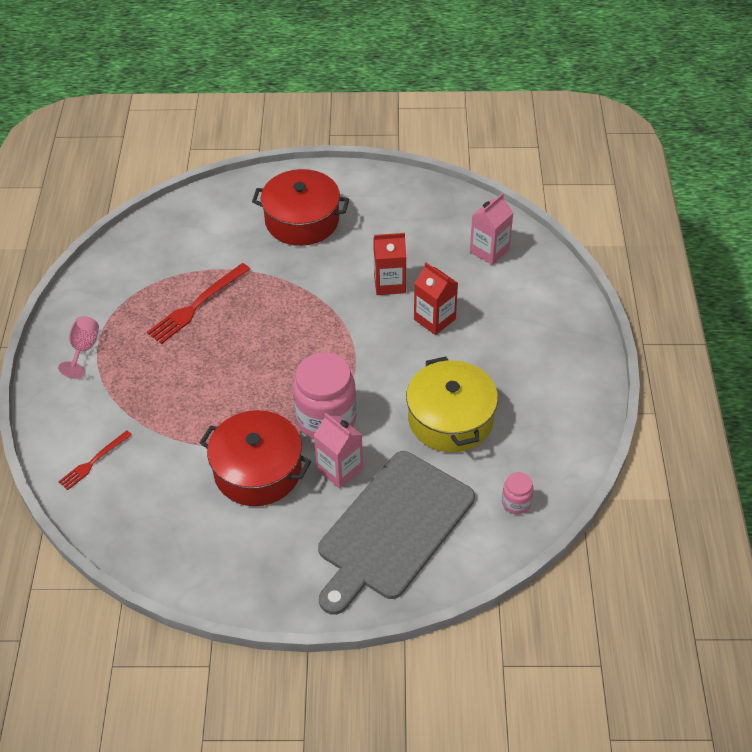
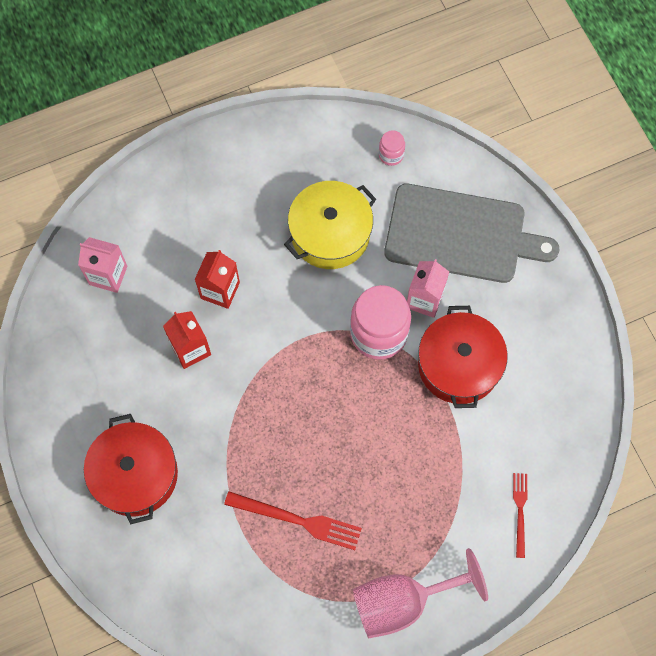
camera: 115 degrees left, 20 degrees up
(84, 349) = (403, 601): pink goblet -> pink goblet, size x1.88
(94, 461) = (520, 511): red fork -> red fork turned 105 degrees counterclockwise

